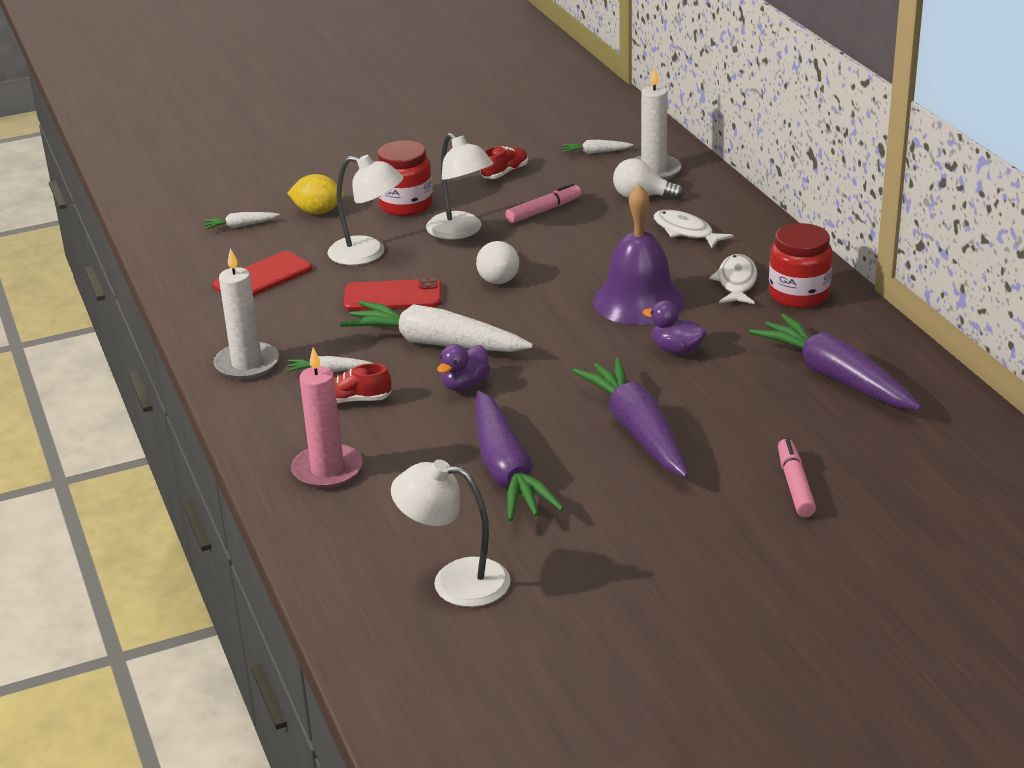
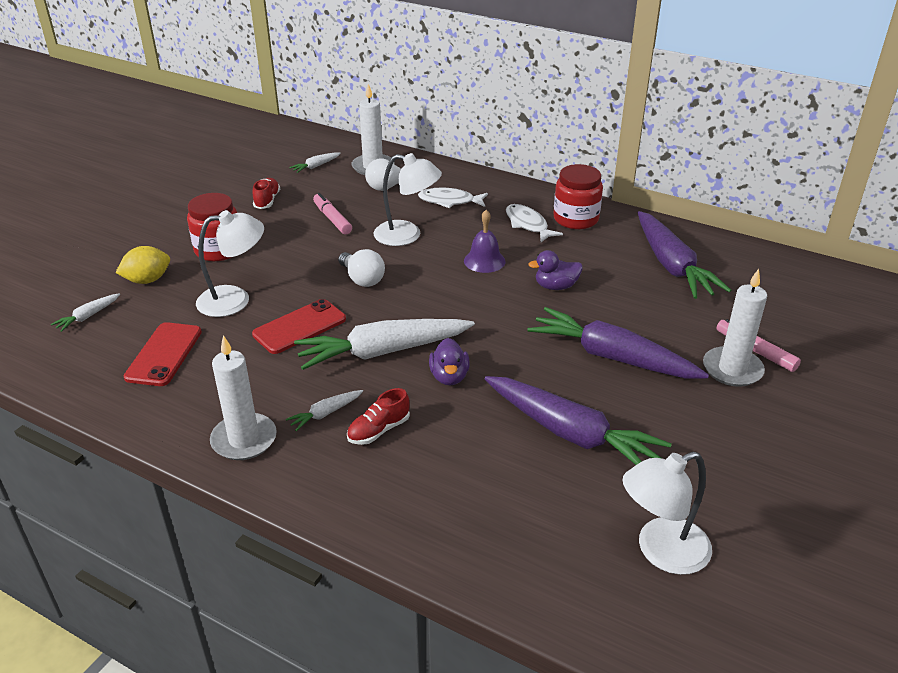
camera: 40 degrees left, 5 degrees up
(327, 470) = (436, 505): pink candle -> none
(461, 231) = (289, 255): white lamp -> white lamp (407, 235)
(544, 211) = (332, 219): pink marker -> pink marker turned 45 degrees counterclockwise
(638, 301) = (484, 261): purple bell -> purple bell, size x0.56
(742, 489) = (732, 369): none -> white candle
(835, 377) = (672, 265): purple carrot -> purple carrot turned 120 degrees counterclockwise

